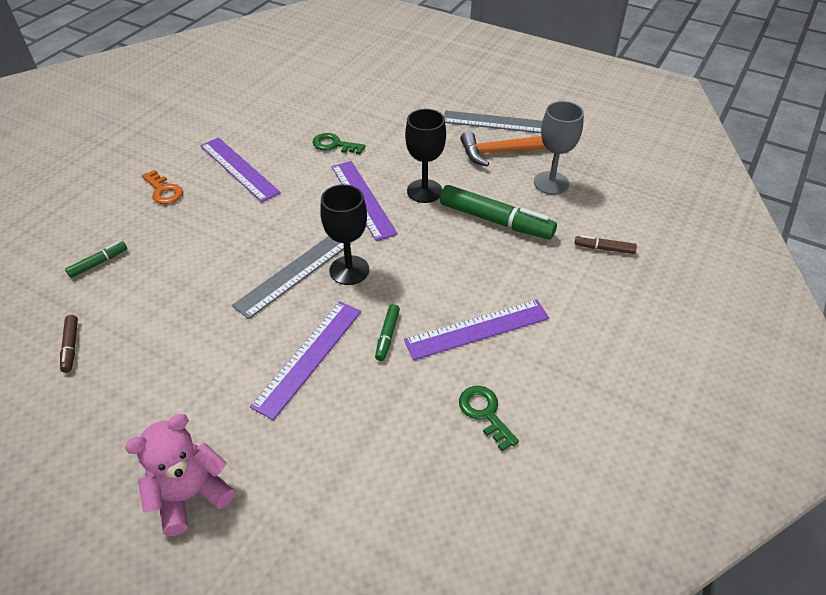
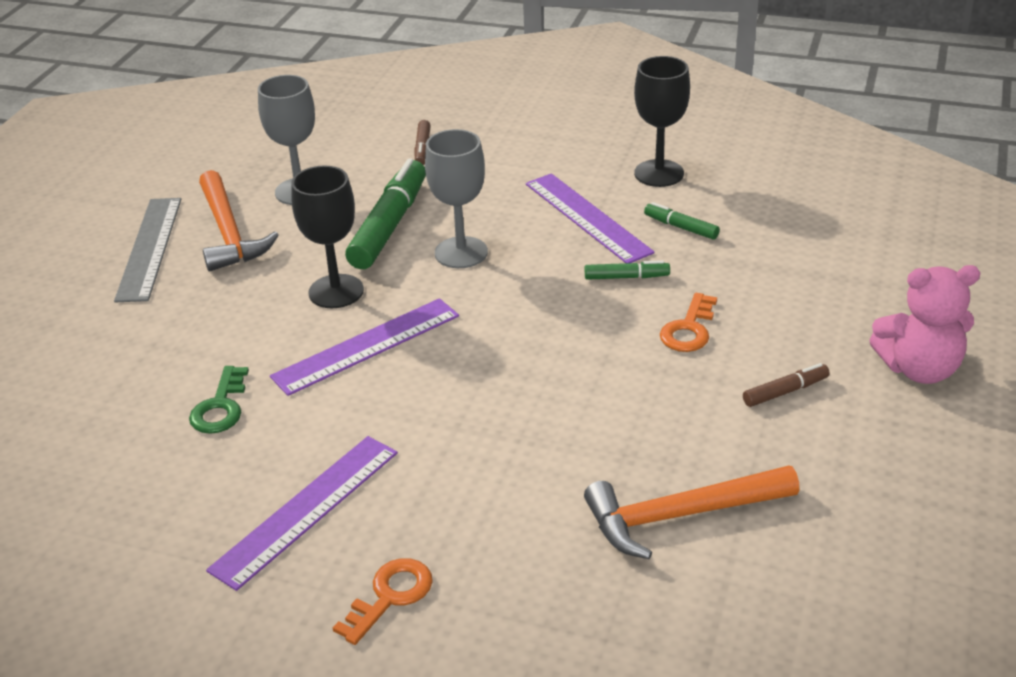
camera: 100 degrees left, 10 degrees down
(71, 347) = (789, 565): brown marker -> brown marker (785, 391)
(98, 263) = (607, 611): green marker -> green marker (681, 227)
(140, 308) = (681, 516): none -> orange hammer
(190, 495) = (919, 369): pink teddy bear -> pink teddy bear turned 45 degrees counterclockwise
(293, 273) = (550, 377): grey ruler -> none
(309, 357) = (689, 329): purple ruler -> orange key
(349, 270) = (525, 328): black goblet -> black goblet (659, 173)
(450, 251) = (461, 253): none -> grey goblet
(485, 413) = (700, 200): green key -> none

